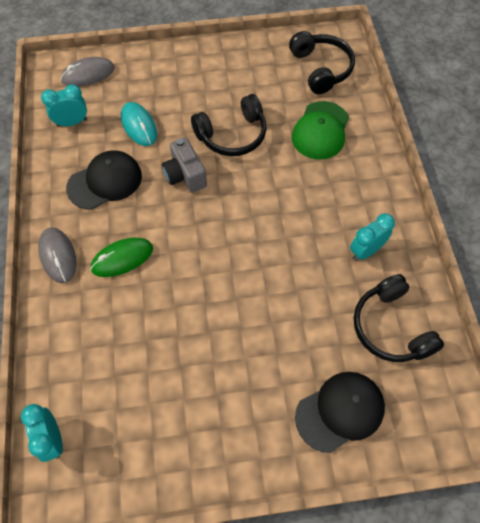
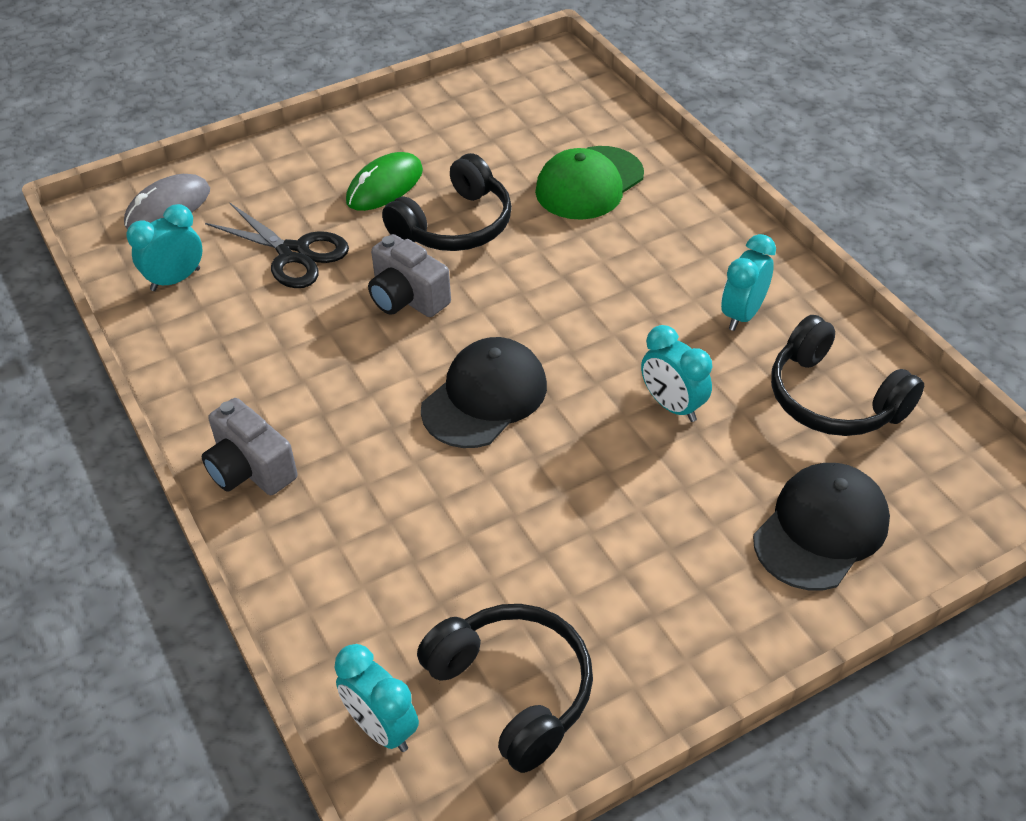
camera: 20 degrees left, 15 degrees down
(58, 256) = (250, 469): grey mouse -> grey camera
(105, 182) = (277, 344): black cap -> black cap (485, 397)
(122, 258) = (364, 439): green mouse -> green mouse (385, 186)
(139, 126) = (293, 254): turquoise mouse -> black scissors
(296, 298) = (672, 406): none -> turquoise clock
(320, 130) = (589, 183): green cap -> green cap turned 45 degrees clockwise
(321, 69) = (546, 106): black headphones -> black headphones (513, 690)

